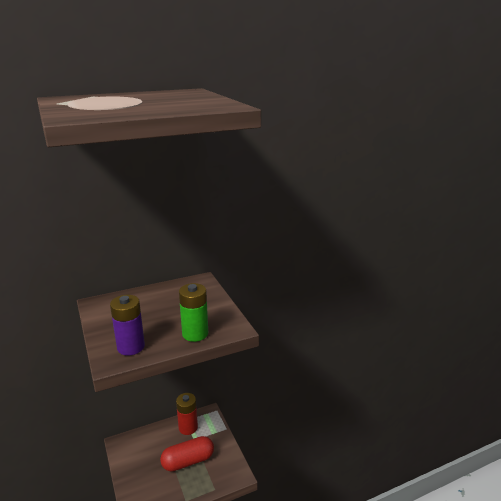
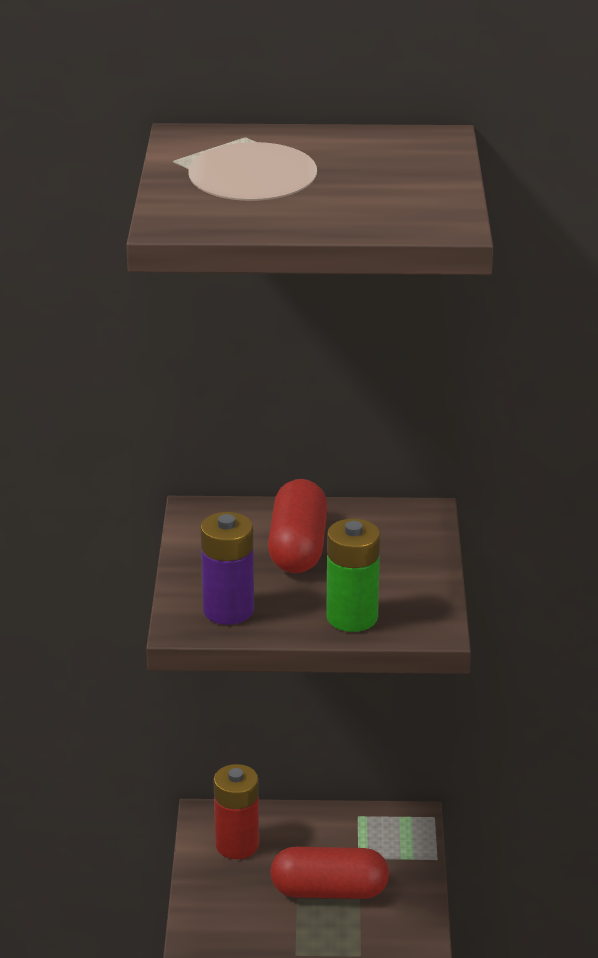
camera: 25 degrees right, 5 degrees up
(152, 308) = (298, 548): none -> red capsule
(188, 427) = (356, 831): red battery -> red battery (237, 845)

